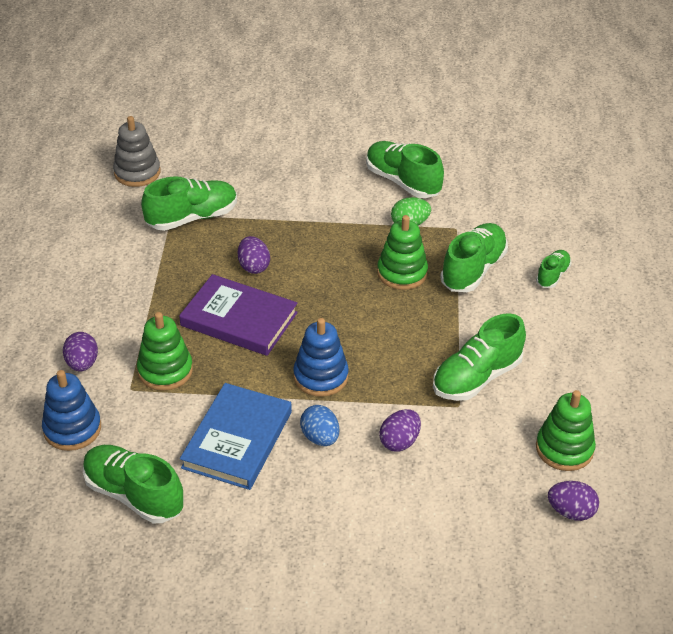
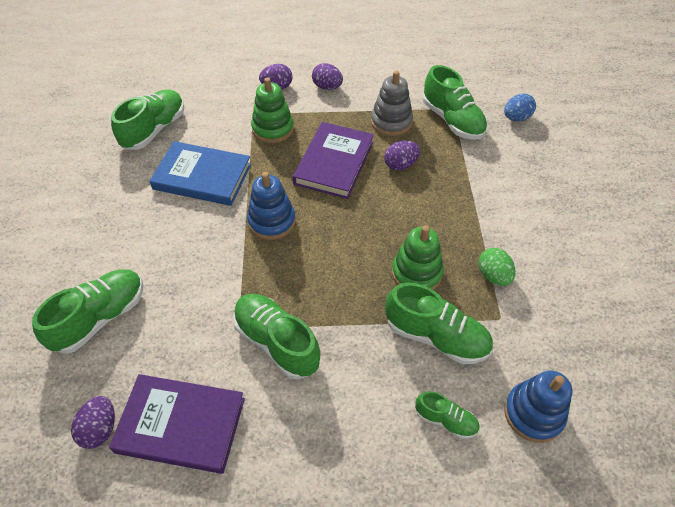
camera: 85 degrees right, 10 degrees up
(72, 429) = (215, 92): blue stacking toy -> blue stacking toy (533, 413)
(137, 173) = (499, 82): grey stacking toy -> grey stacking toy (391, 122)
(320, 437) = (203, 227): blue egg -> blue egg (516, 118)
(399, 441) = (196, 282): purple egg -> purple egg (327, 87)
(402, 182) = (561, 266): green shoe -> green shoe (100, 318)
(564, 449) = (181, 425): green stacking toy -> purple book

